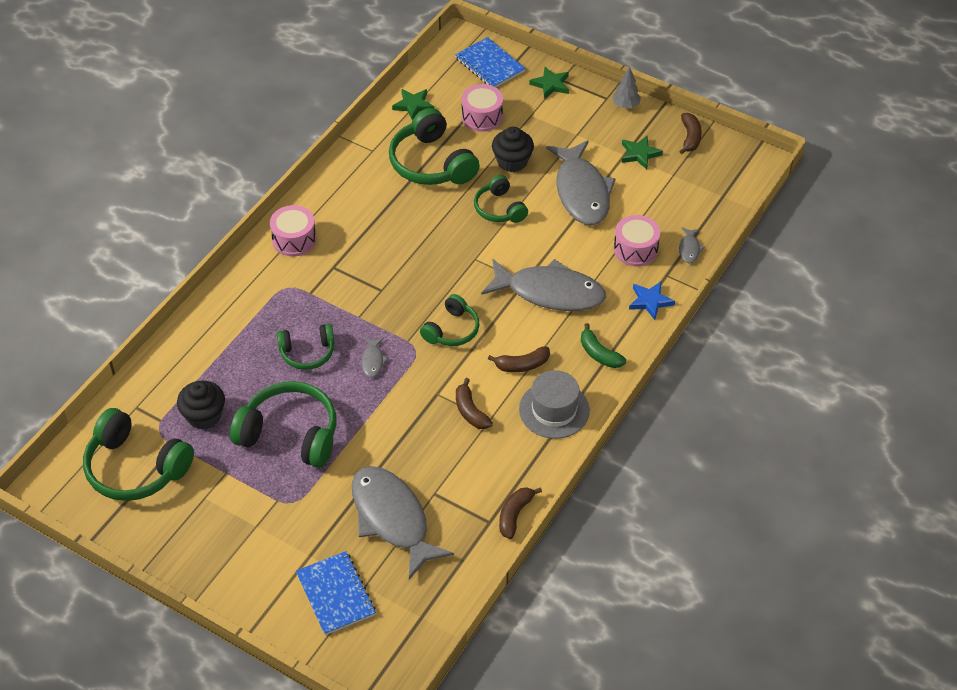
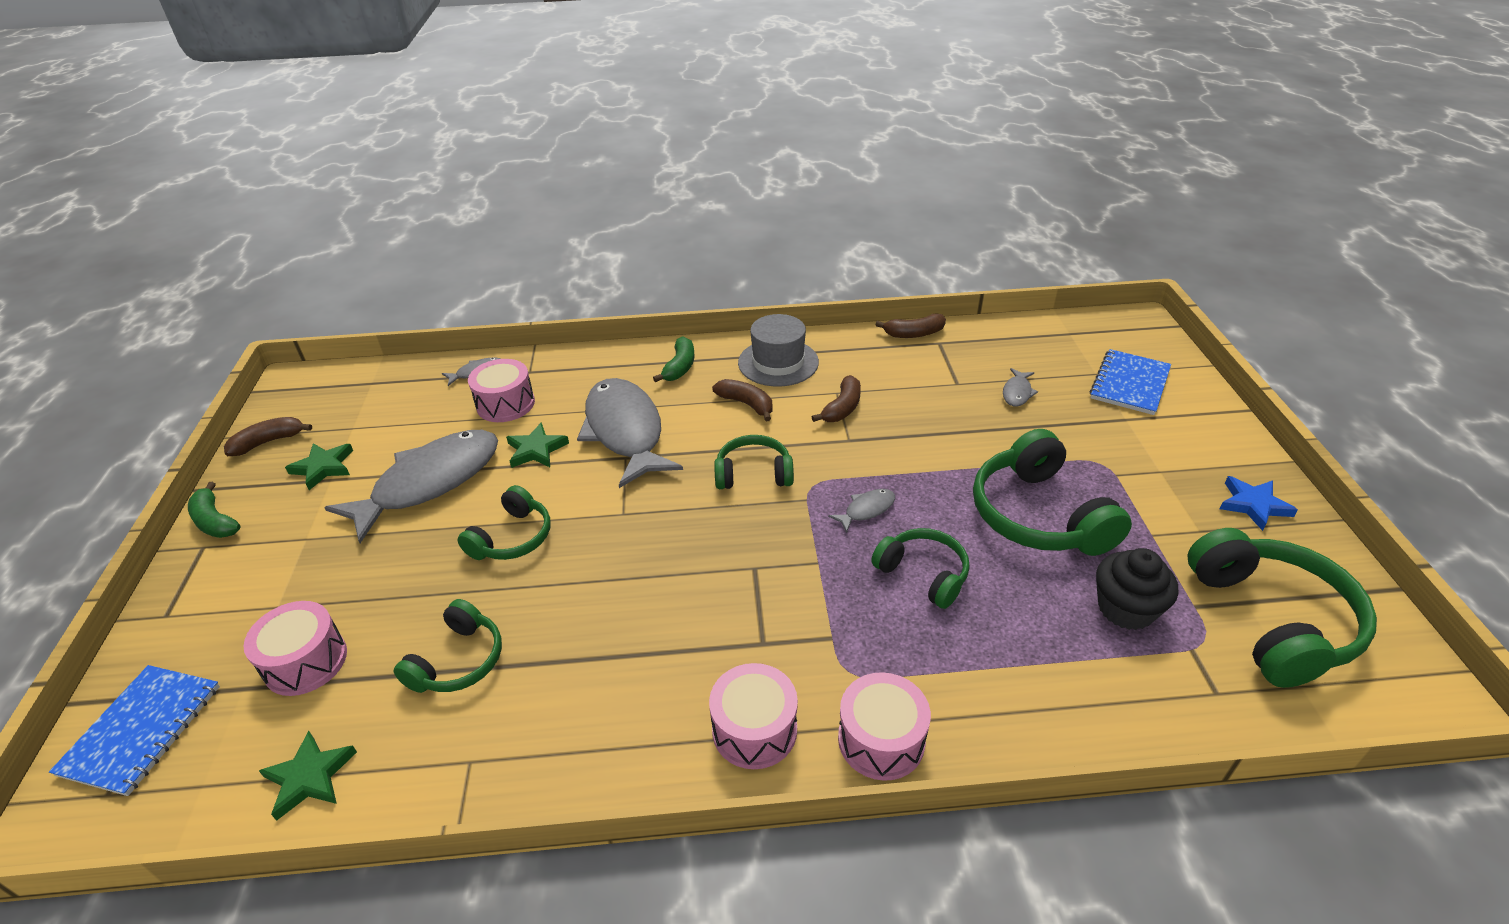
camera: 125 degrees left, 10 degrees down
(246, 276) = (881, 740): none -> pink drum
(392, 518) = (1017, 393): grey fish -> grey fish, size x0.40
(431, 163) = (458, 661): green headphones -> green headphones, size x0.59
(512, 161) = (403, 573): black cupcake -> none
(551, 85) = (184, 621): green star -> green star (536, 450)
(625, 105) = (215, 521): grey tree -> green banana
(650, 301) = (577, 366): blue star -> blue star (1253, 505)

